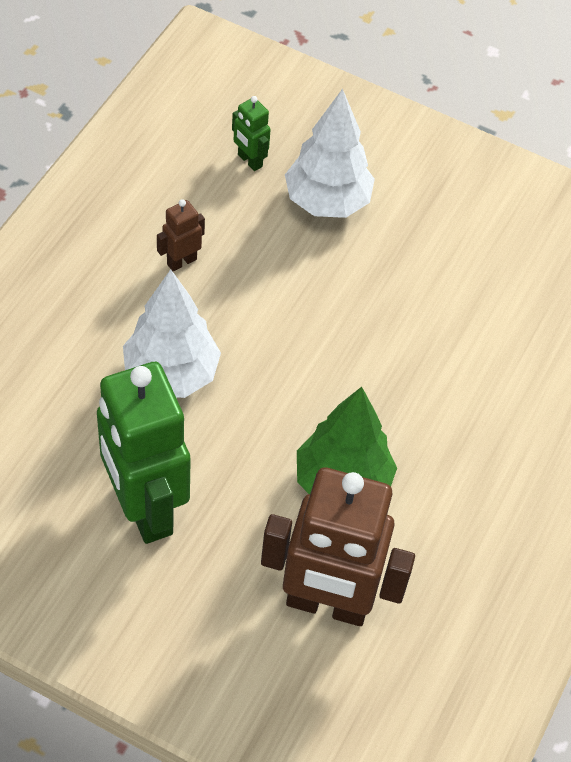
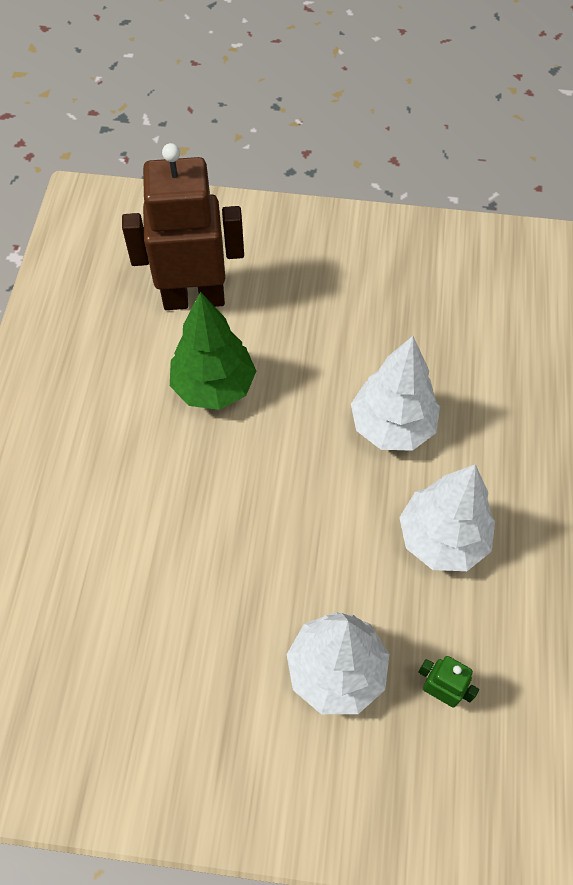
camera: 165 degrees right, 5 degrees up
(144, 508) = (355, 316): green robot -> none
(181, 261) = (442, 538): brown robot -> white tree

